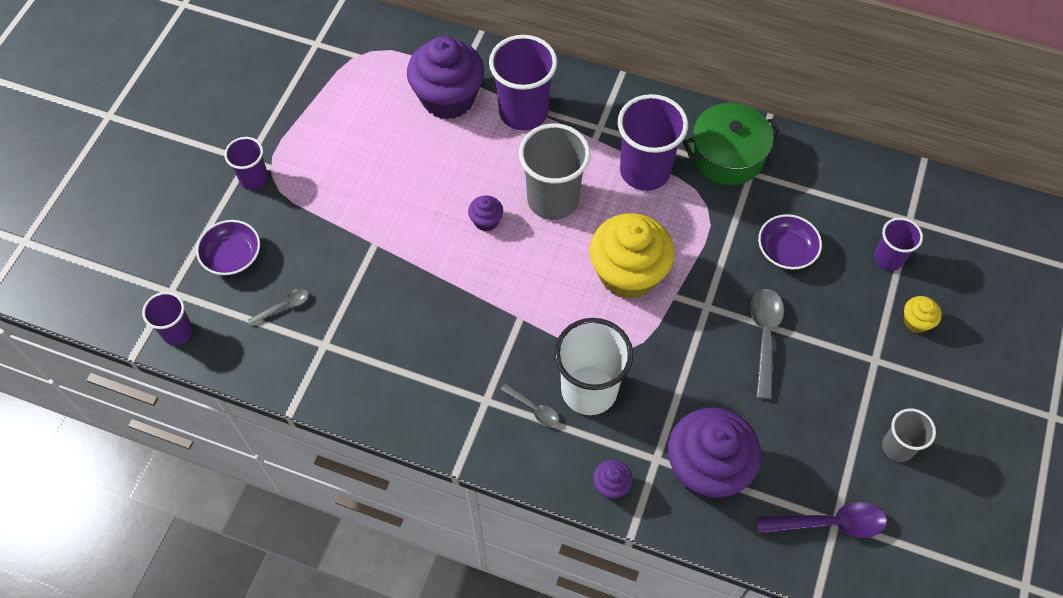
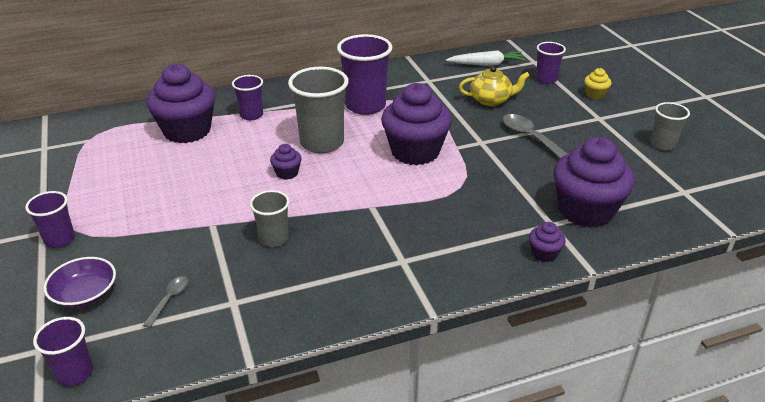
camera: 40 degrees left, 25 degrees down
(408, 297) = (274, 239): none -> grey cup
(523, 112) = (251, 115): purple cup -> purple cup, size x0.56
(534, 408) = (441, 246): grey spoon -> none
(589, 390) = (465, 216): white cup -> none
(628, 274) = (415, 151): yellow cupcake -> purple cupcake
(727, 155) = (405, 80): green pot -> none
(786, 251) = (491, 100): purple bowl -> yellow teapot
(829, 523) = (683, 194): purple spoon -> none
(846, 187) = (486, 64): none -> white carrot

